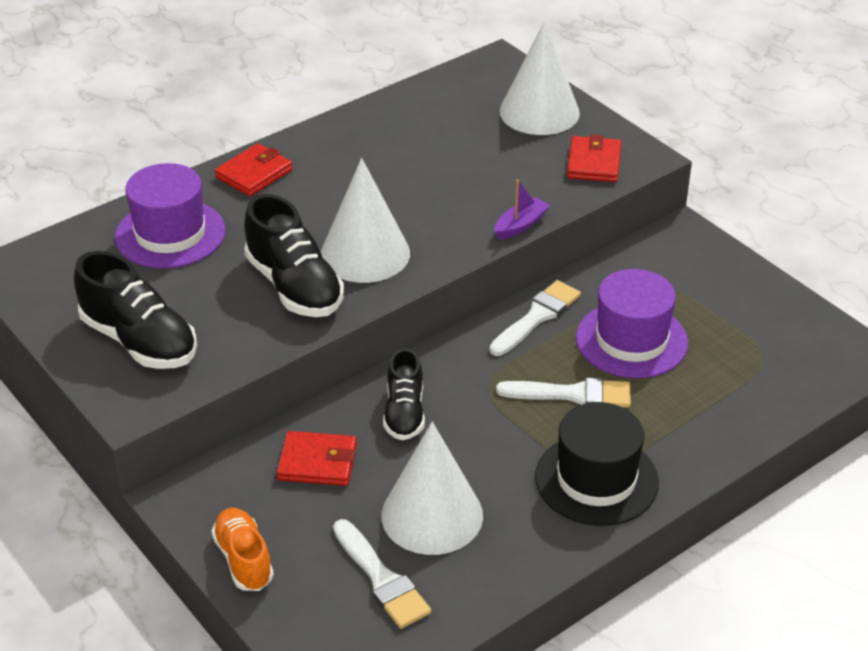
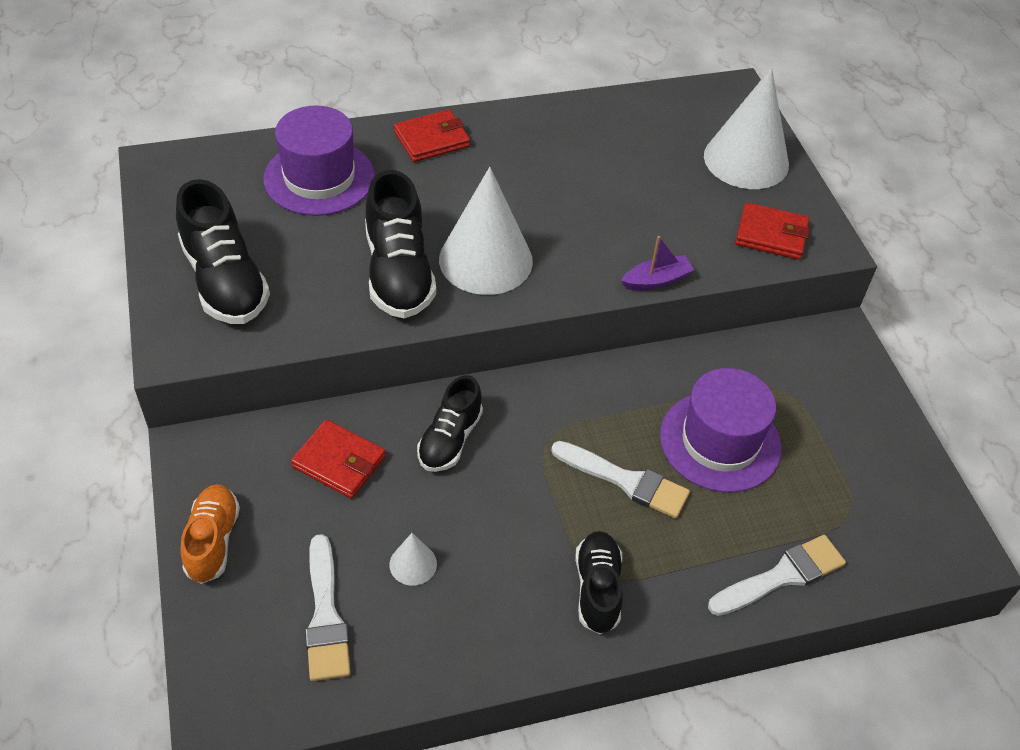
camera: 20 degrees right, 10 degrees up
(432, 515) = (413, 564): white cone -> white cone, size x0.44
(537, 317) = (638, 380): white brush -> white brush (782, 576)
(594, 163) = (771, 235): red wallet -> red wallet turned 75 degrees clockwise
(596, 479) = (597, 589): black hat -> black shoe

